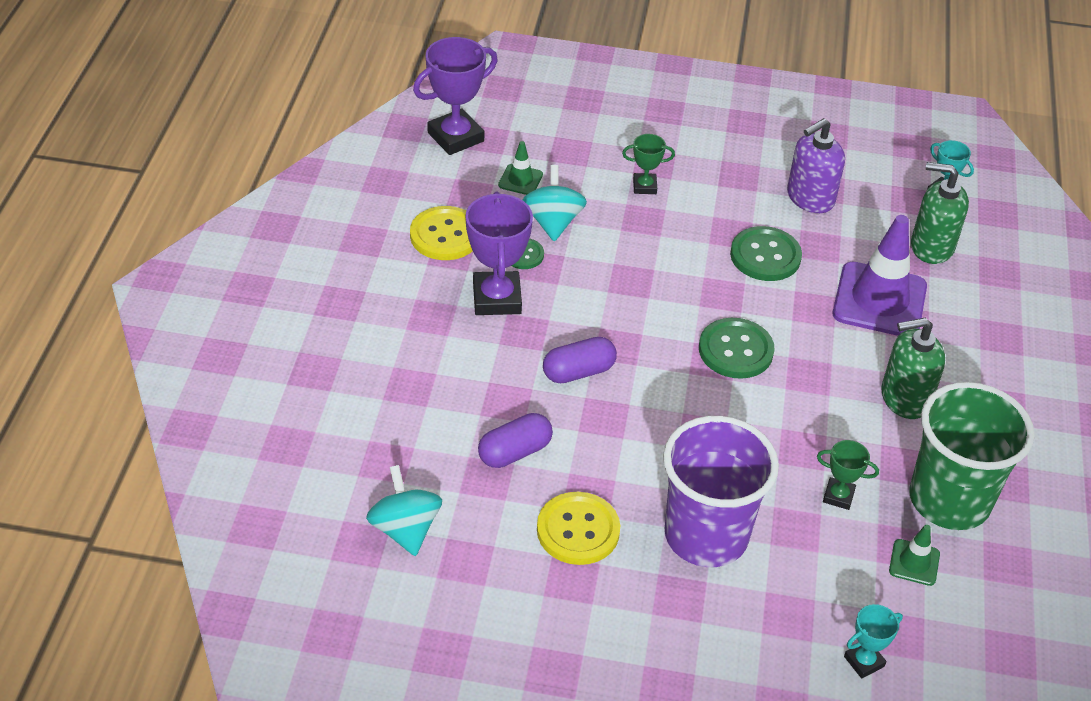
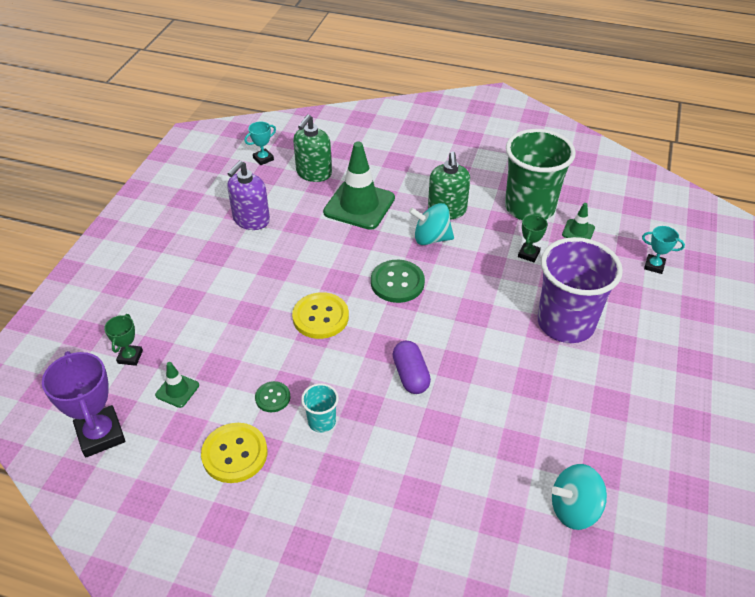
camera: 80 degrees left, 0 degrees up
(497, 298) = (322, 421): purple trophy -> turquoise cup
(515, 452) = (492, 425): purple capsule -> none
(553, 222) = (237, 373): turquoise spinning top -> turquoise spinning top (431, 238)
(578, 530) = (566, 394): yellow button -> yellow button (320, 317)
(644, 186) = (211, 308): green trophy -> green trophy (130, 357)
(765, 256) = (305, 252): green button -> none
(810, 198) = (251, 220): purple soap dispenser -> purple soap dispenser turned 60 degrees clockwise
(864, 661) = (654, 266): turquoise trophy -> turquoise trophy turned 45 degrees counterclockwise
(879, 300) = (359, 205): purple traffic cone -> green traffic cone

